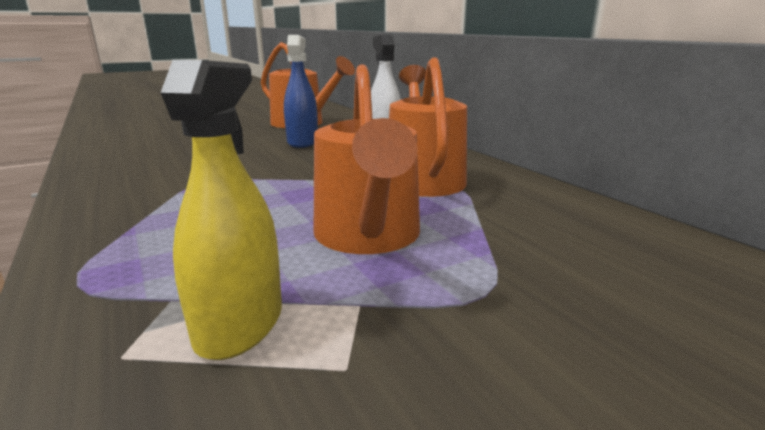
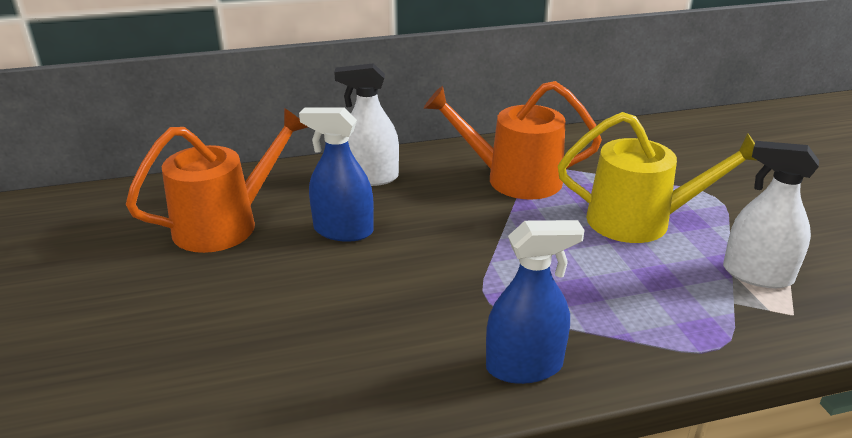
camera: 75 degrees left, 10 degrees up
(110, 197) = (524, 366): none -> blue spray bottle
(240, 324) = (757, 275): yellow spray bottle -> white spray bottle
(368, 237) = (641, 221): orange watering can -> yellow watering can

